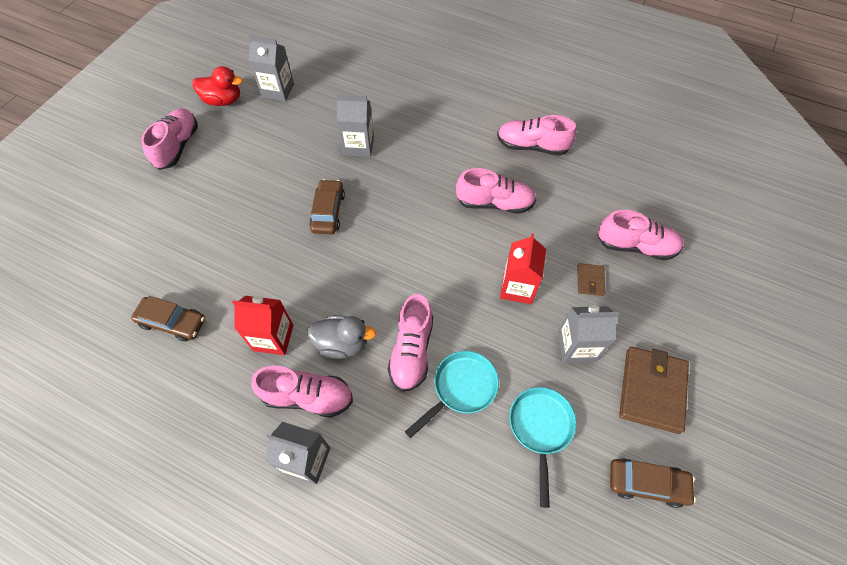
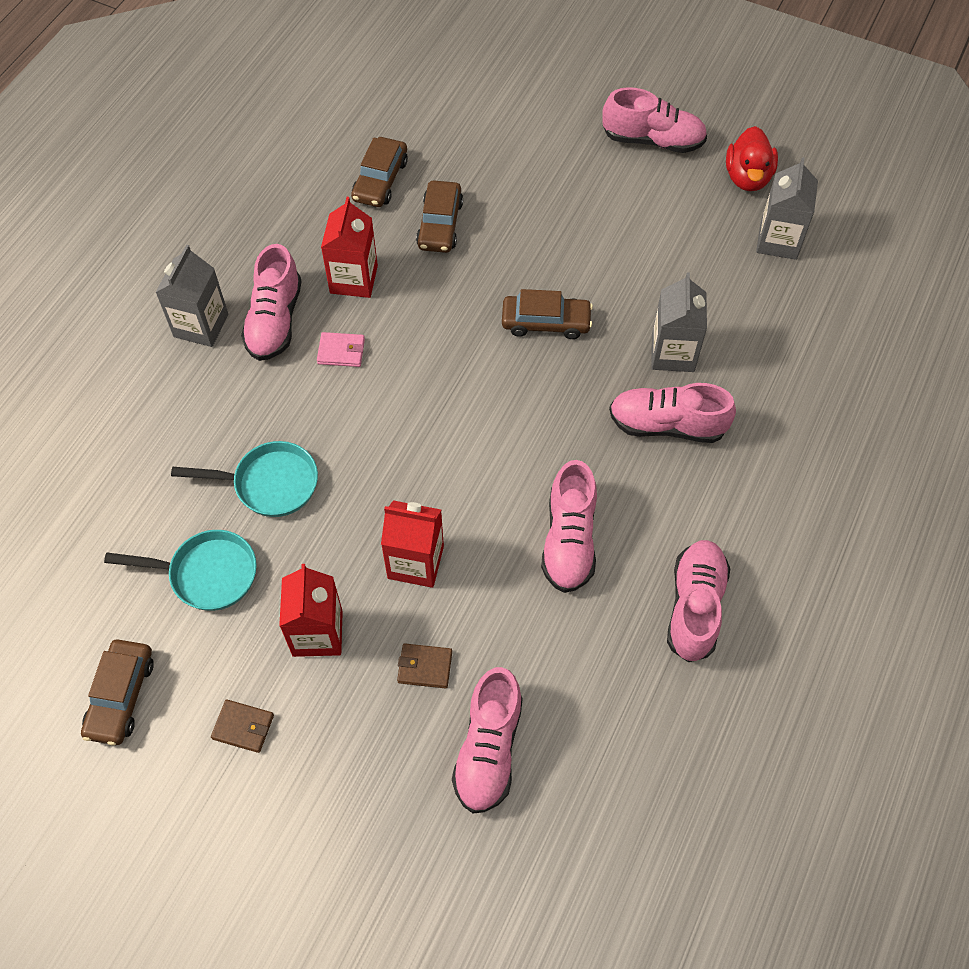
camera: 90 degrees right, 0 degrees up
(228, 278) = (440, 224): none -> brown car
(342, 343) = (341, 351): grey duck -> pink wallet
(412, 350) = (326, 428): pink shoe -> pink shoe (667, 425)
(461, 388) = (269, 483): turquoise pan -> turquoise pan turned 45 degrees counterclockwise
(576, 346) = (317, 633): grey carton -> red carton
(651, 390) = (243, 727): brown wallet -> brown wallet, size x0.48

